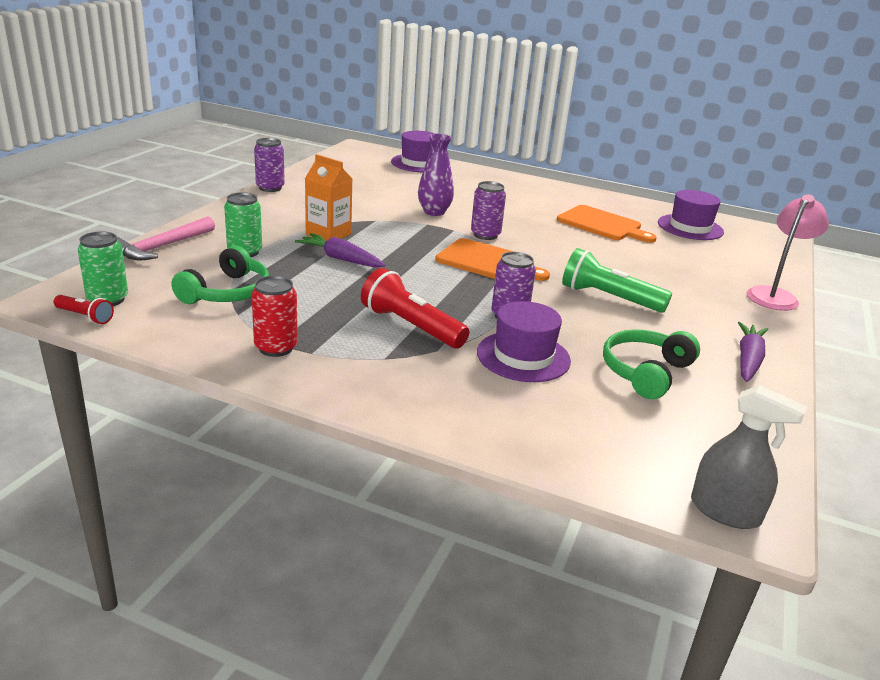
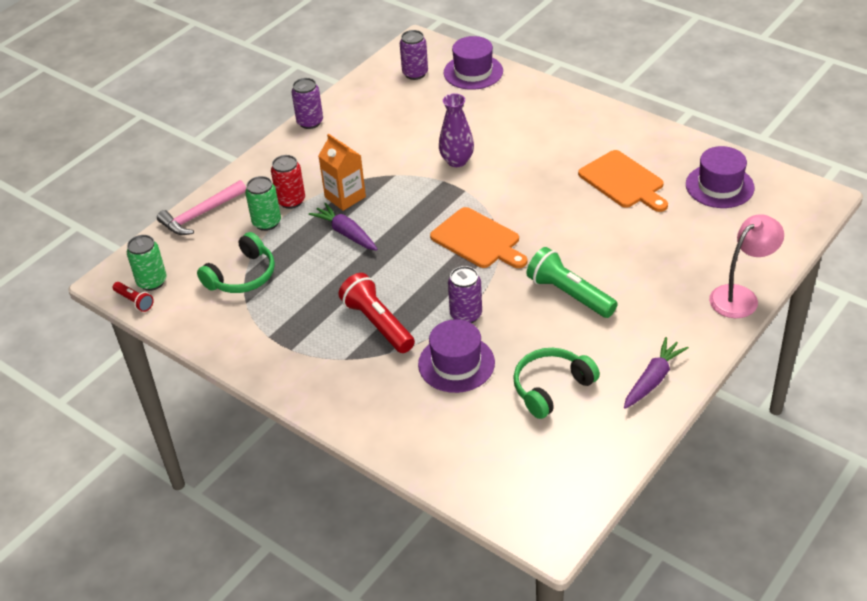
camera: 20 degrees right, 15 degrees up
(276, 348) = (266, 343): red can -> red can (291, 201)
(485, 235) = (493, 198): purple can -> purple can (415, 73)
(725, 511) = (533, 525): grey spray bottle -> none

